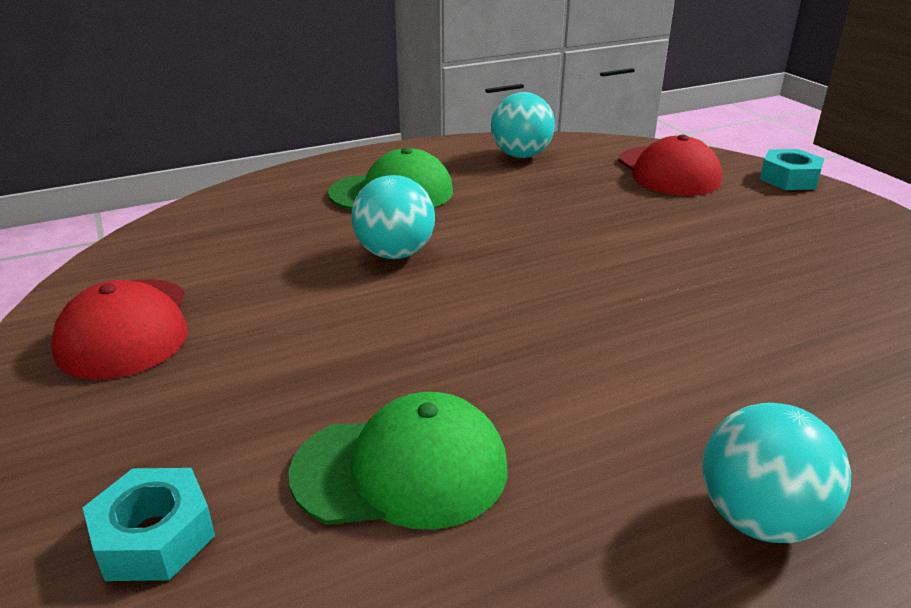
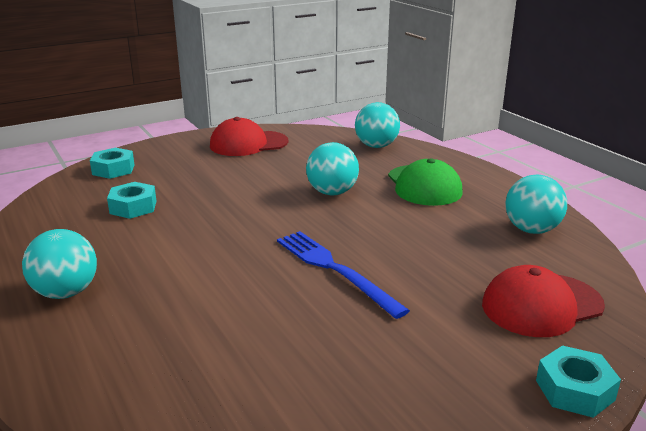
camera: 85 degrees right, 5 degrees down
(230, 211) = (376, 146): none -> turquoise ball
(401, 470) = (133, 207): green cap -> turquoise nut
(624, 263) = (334, 270): none -> blue fork

